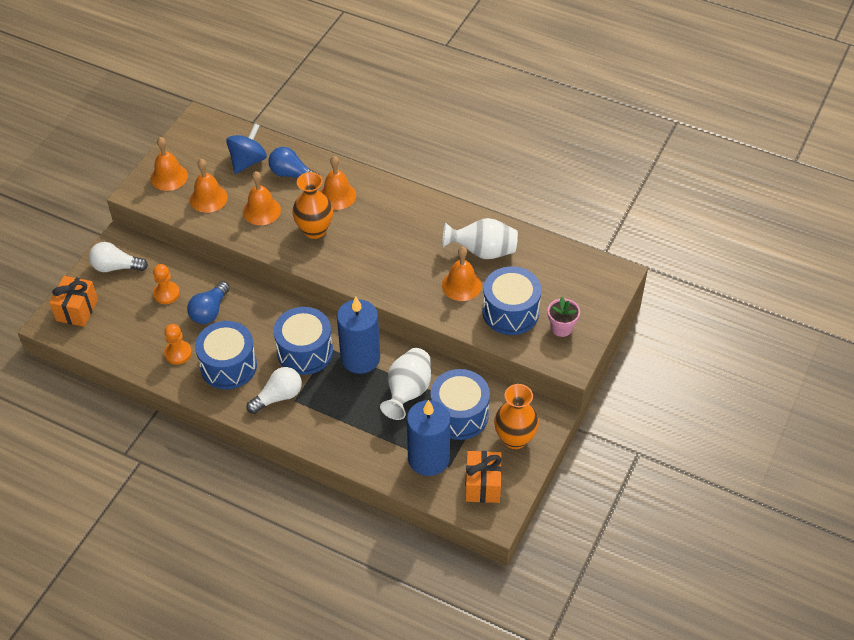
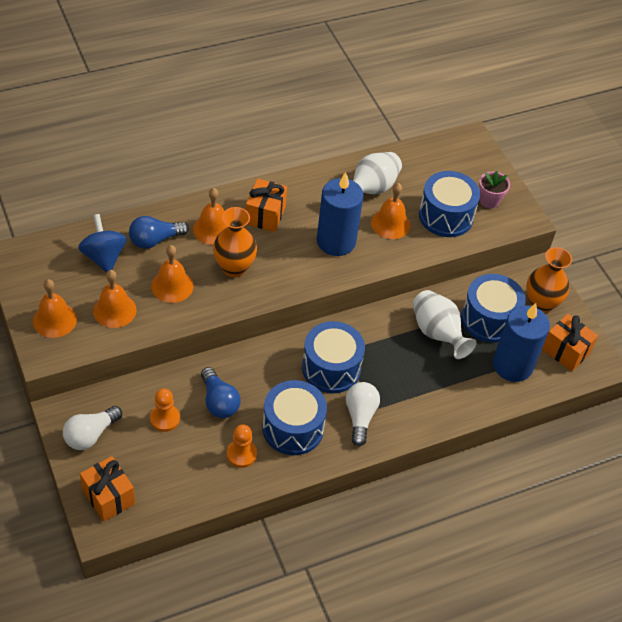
camera: 55 degrees left, 0 degrees up
(360, 358) = (374, 338): blue candle -> blue candle (336, 241)
(384, 212) = (265, 215): none -> orange gift

